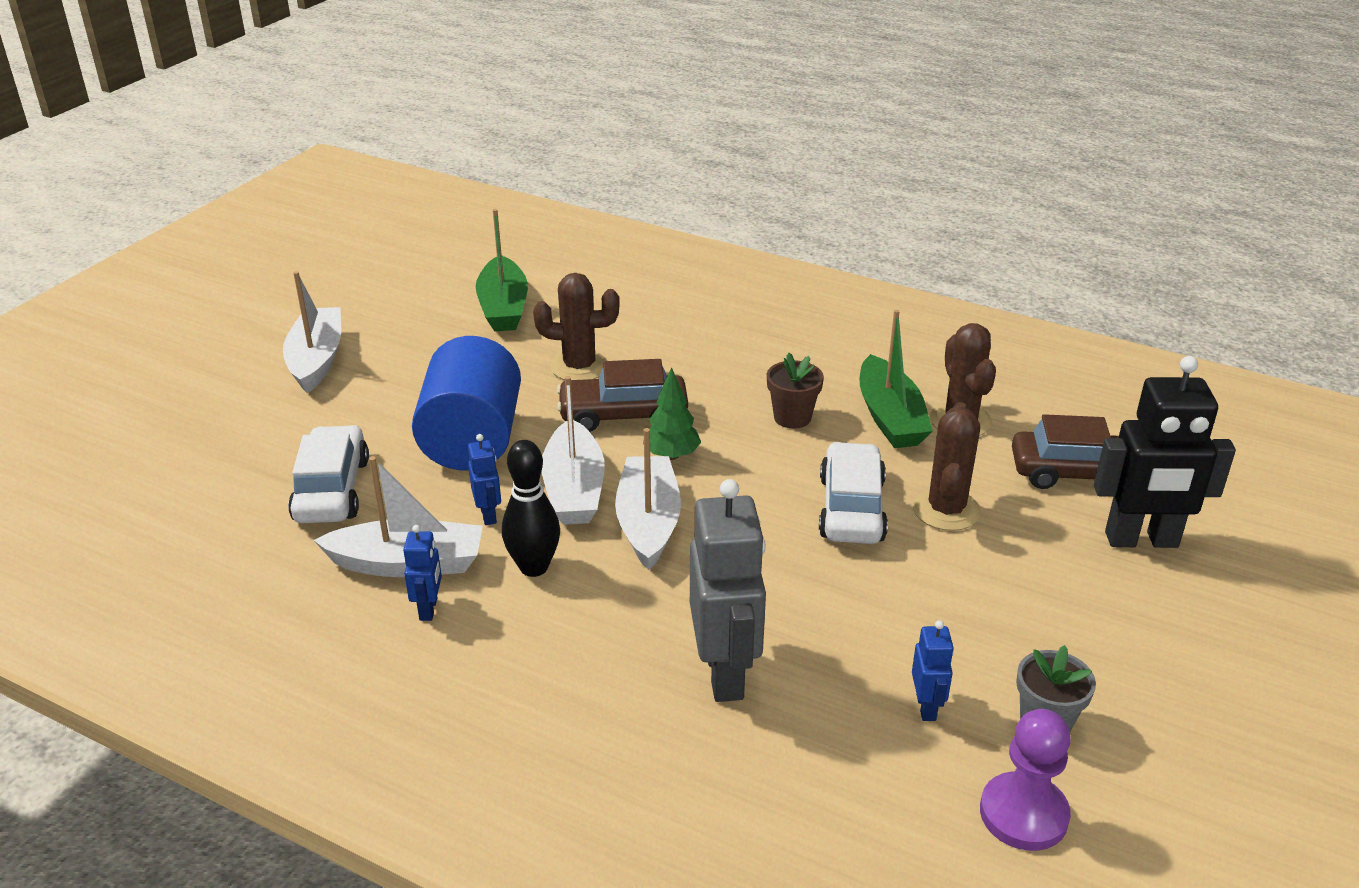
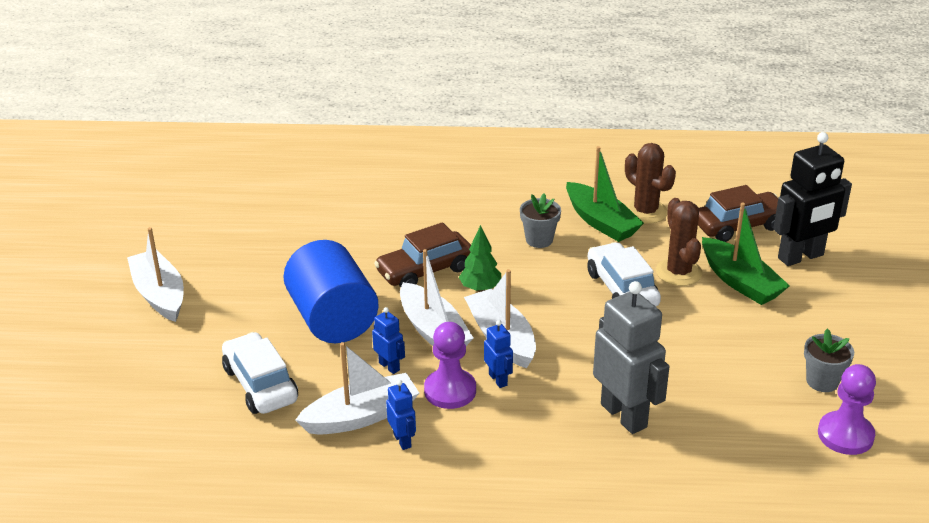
camera: 25 degrees left, 0 degrees up
(503, 307) = (271, 216): green boat -> green boat (740, 282)
(534, 567) = (450, 391): black bowling pin -> purple pawn
(579, 367) = (365, 245): brown cactus -> none
(792, 417) = (539, 240): brown flower pot -> grey flower pot
(926, 707) = (753, 395): blue robot -> blue robot (498, 379)

